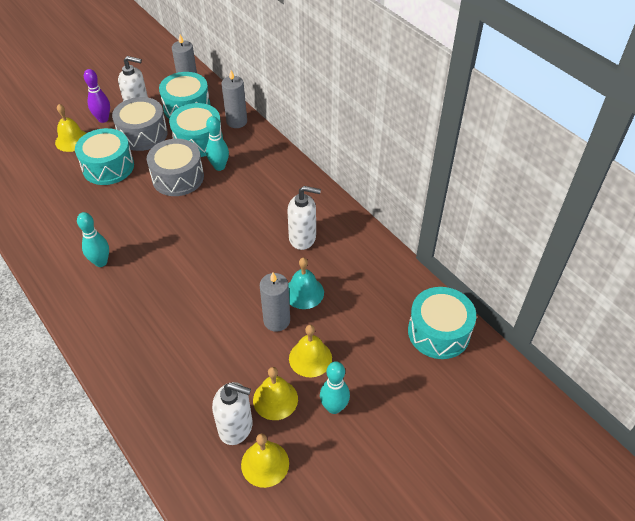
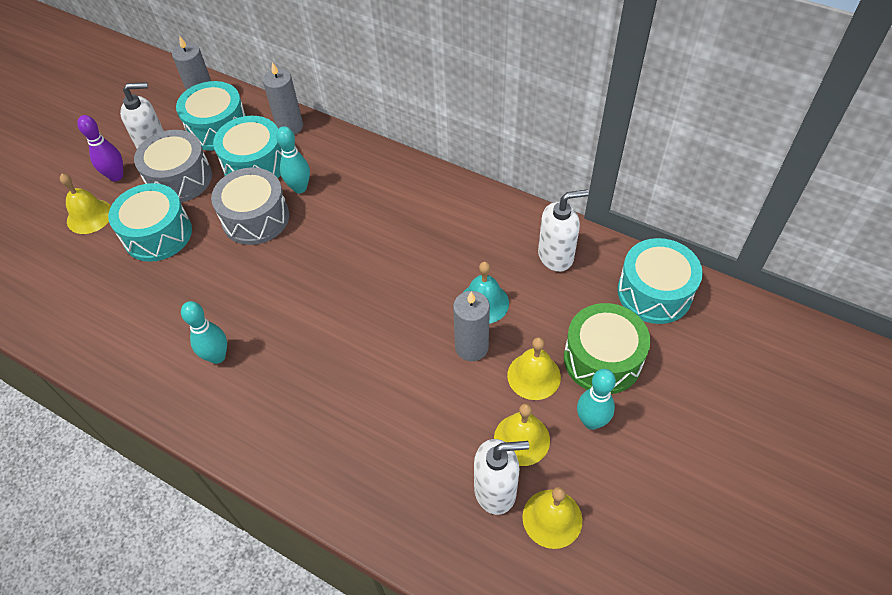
camera: 20 degrees left, 5 degrees up
(303, 238) = (447, 239): white soap dispenser -> white soap dispenser (556, 256)
(369, 366) = (602, 359): none -> green drum

